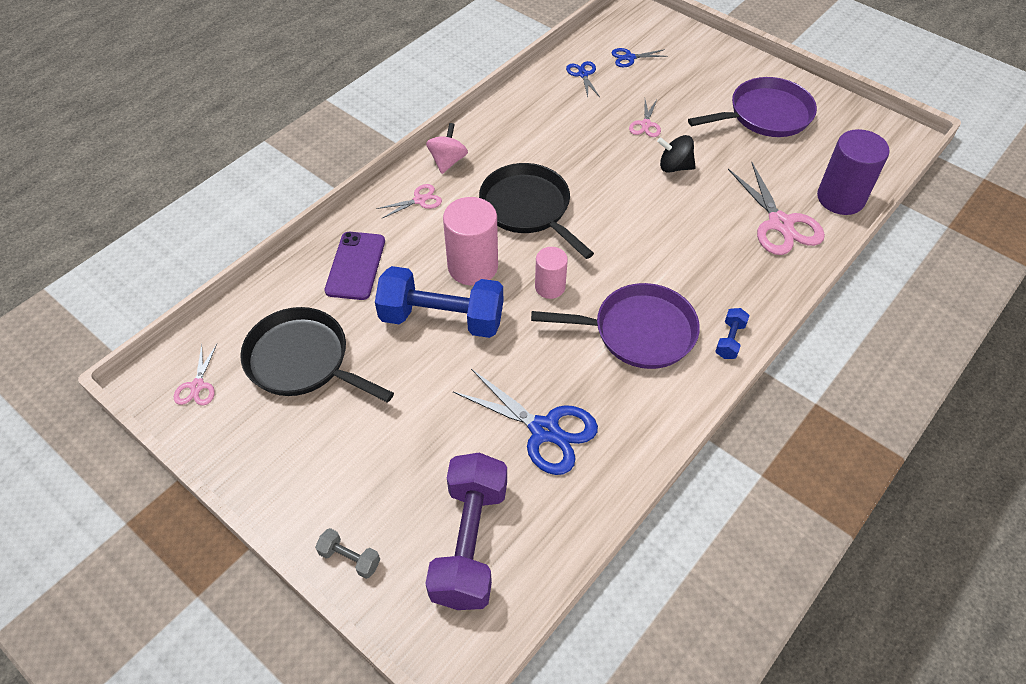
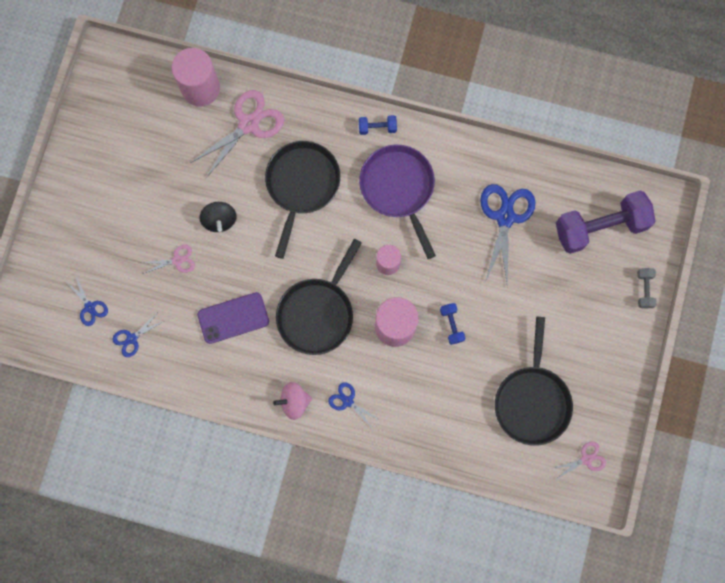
camera: 115 degrees left, 25 degrees up
(355, 266) = (435, 413): purple phone -> purple phone (233, 318)
(419, 200) = (347, 401): pink scissors -> blue scissors
(442, 318) = (451, 325): blue dumbbell -> blue dumbbell, size x0.43
(685, 244) = (301, 185): none -> black pan
(766, 115) = (122, 168): purple pan -> none
(840, 198) = (200, 88): purple cylinder -> pink cylinder

